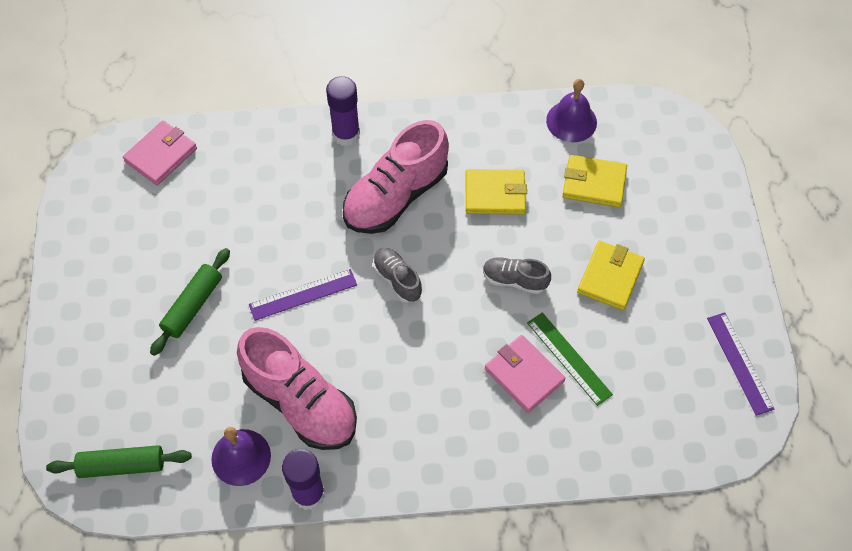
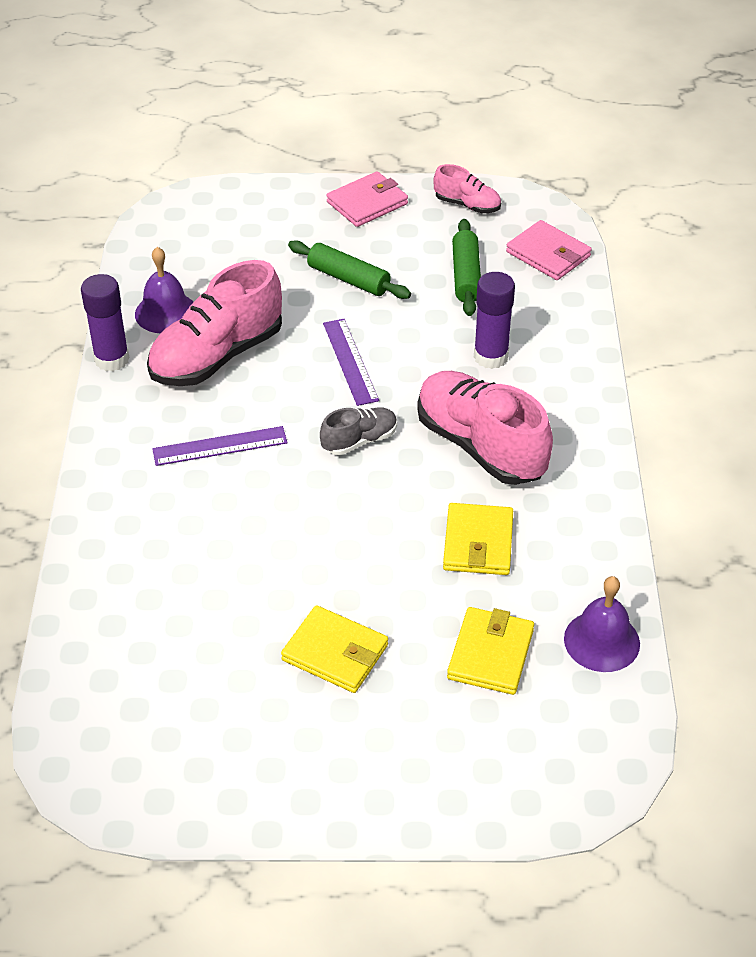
camera: 95 degrees right, 15 degrees down
(87, 217) = (467, 205): none -> pink shoe
(122, 465) = (178, 235): green rolling pin -> green rolling pin (466, 276)
(346, 134) = (577, 405): purple glue stick -> purple glue stick (490, 357)
(514, 280) = (344, 551): grey shoe -> none
(524, 375) = (209, 547): pink wallet -> pink wallet (367, 203)
(569, 358) = (223, 594): green ruler -> none
(739, 363) = (178, 784): purple ruler -> purple ruler (220, 446)

